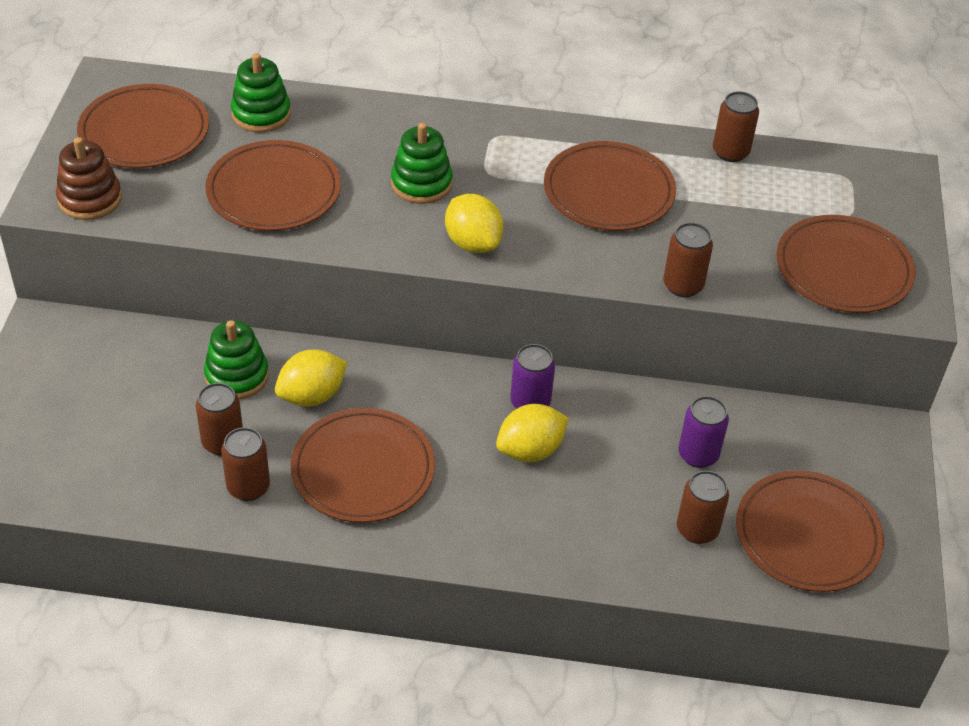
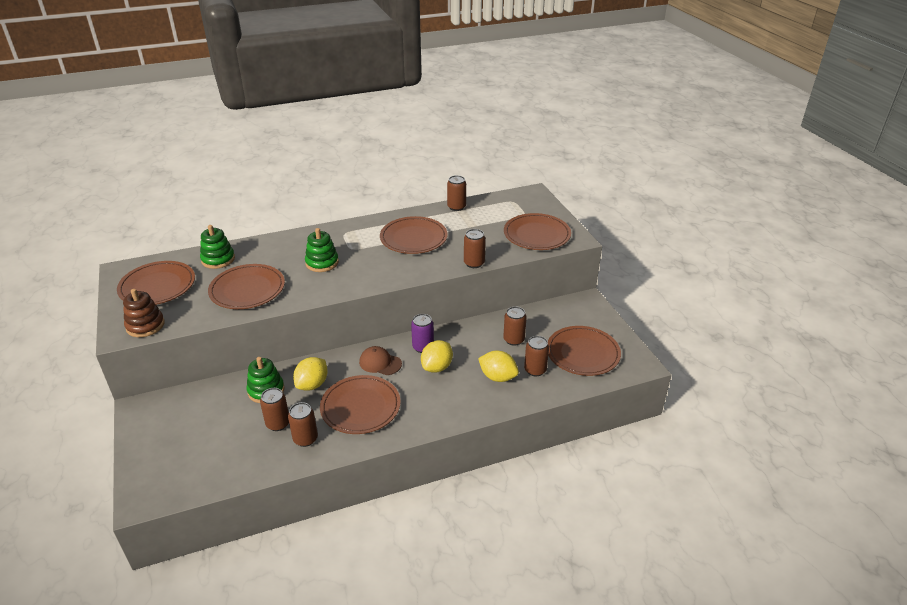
camera: 25 degrees left, 10 degrees down
(441, 402) = (380, 363): none -> brown cap
(473, 243) = (364, 278): yellow lemon -> yellow lemon (498, 377)
(698, 455) = (513, 340): purple can -> brown can

